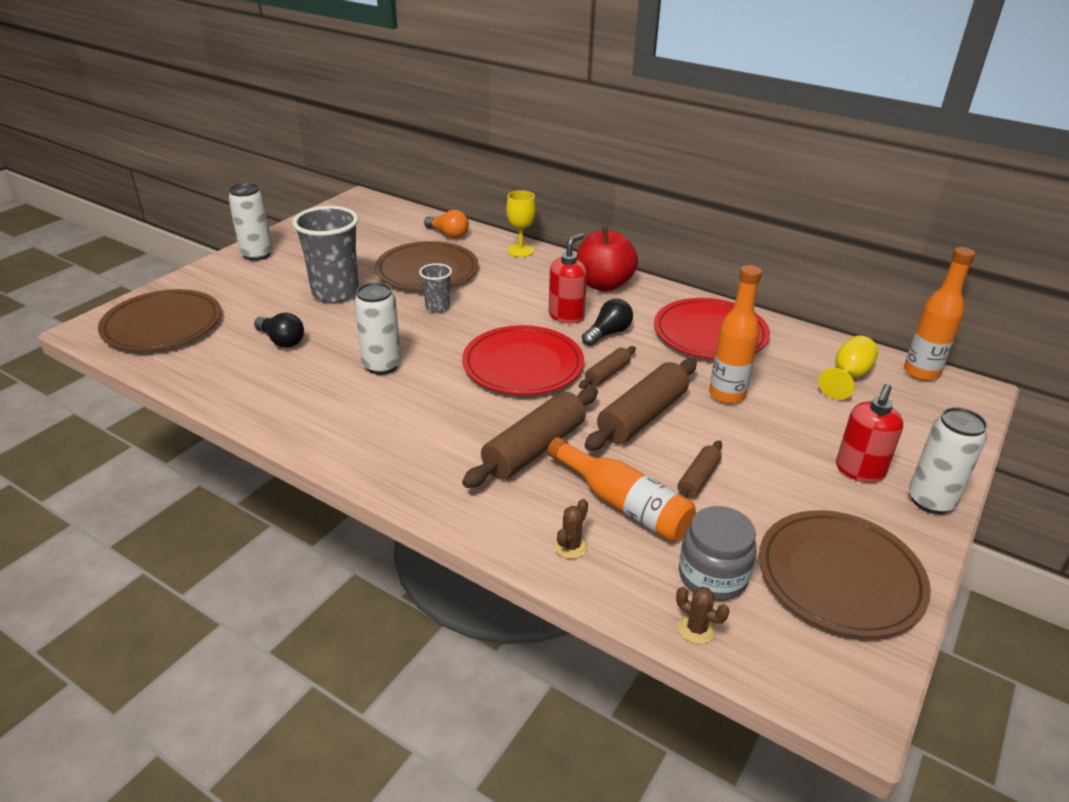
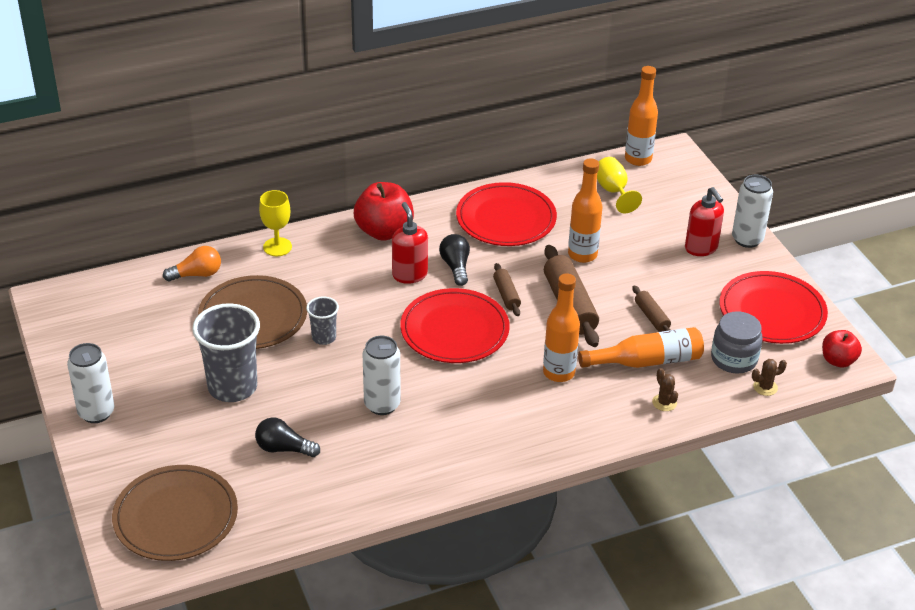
camera: 55 degrees left, 5 degrees up
(281, 341) = (284, 449): black light bulb -> black light bulb turned 150 degrees counterclockwise
(534, 449) = (559, 373): brown rolling pin -> orange bottle
(837, 688) = (838, 360): none -> red apple
(840, 576) = (772, 312): brown plate -> red plate

